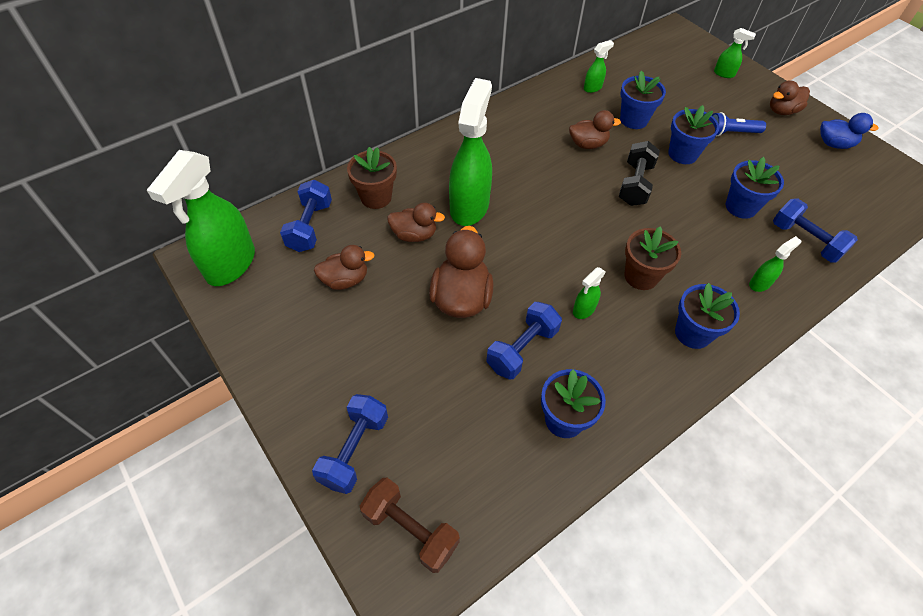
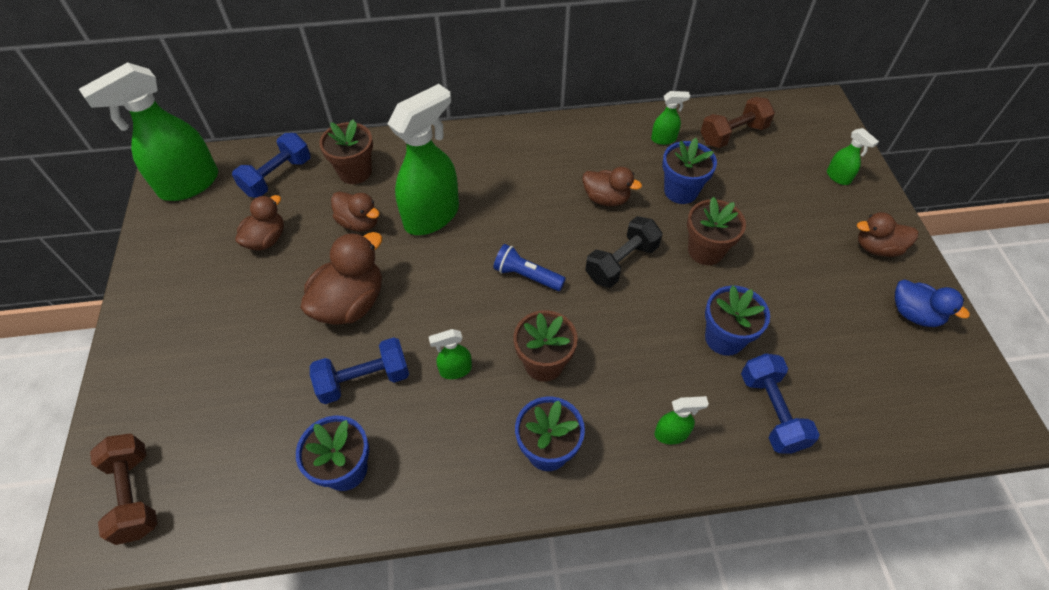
camera: 30 degrees right, 0 degrees up
(345, 280) = (266, 239): brown duck -> brown duck turned 75 degrees counterclockwise
(354, 450) = (150, 398): blue dumbbell -> none
(636, 68) = (733, 134): none -> brown dumbbell
(682, 154) = (705, 251): blue flower pot -> brown flower pot
(731, 133) = (786, 249): blue flashlight -> blue flashlight (526, 276)

